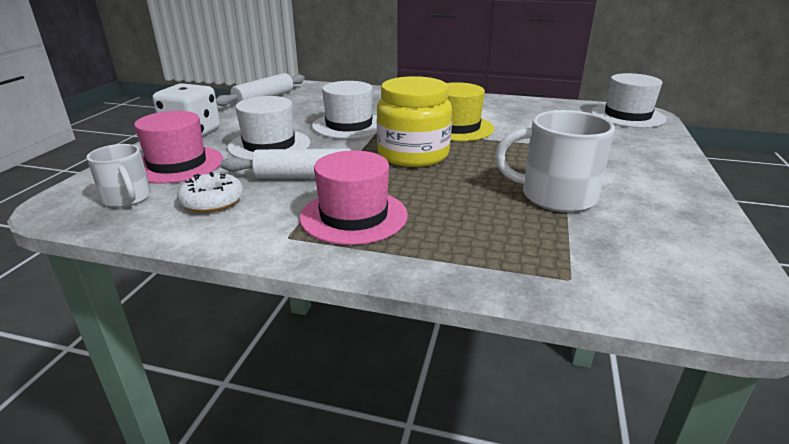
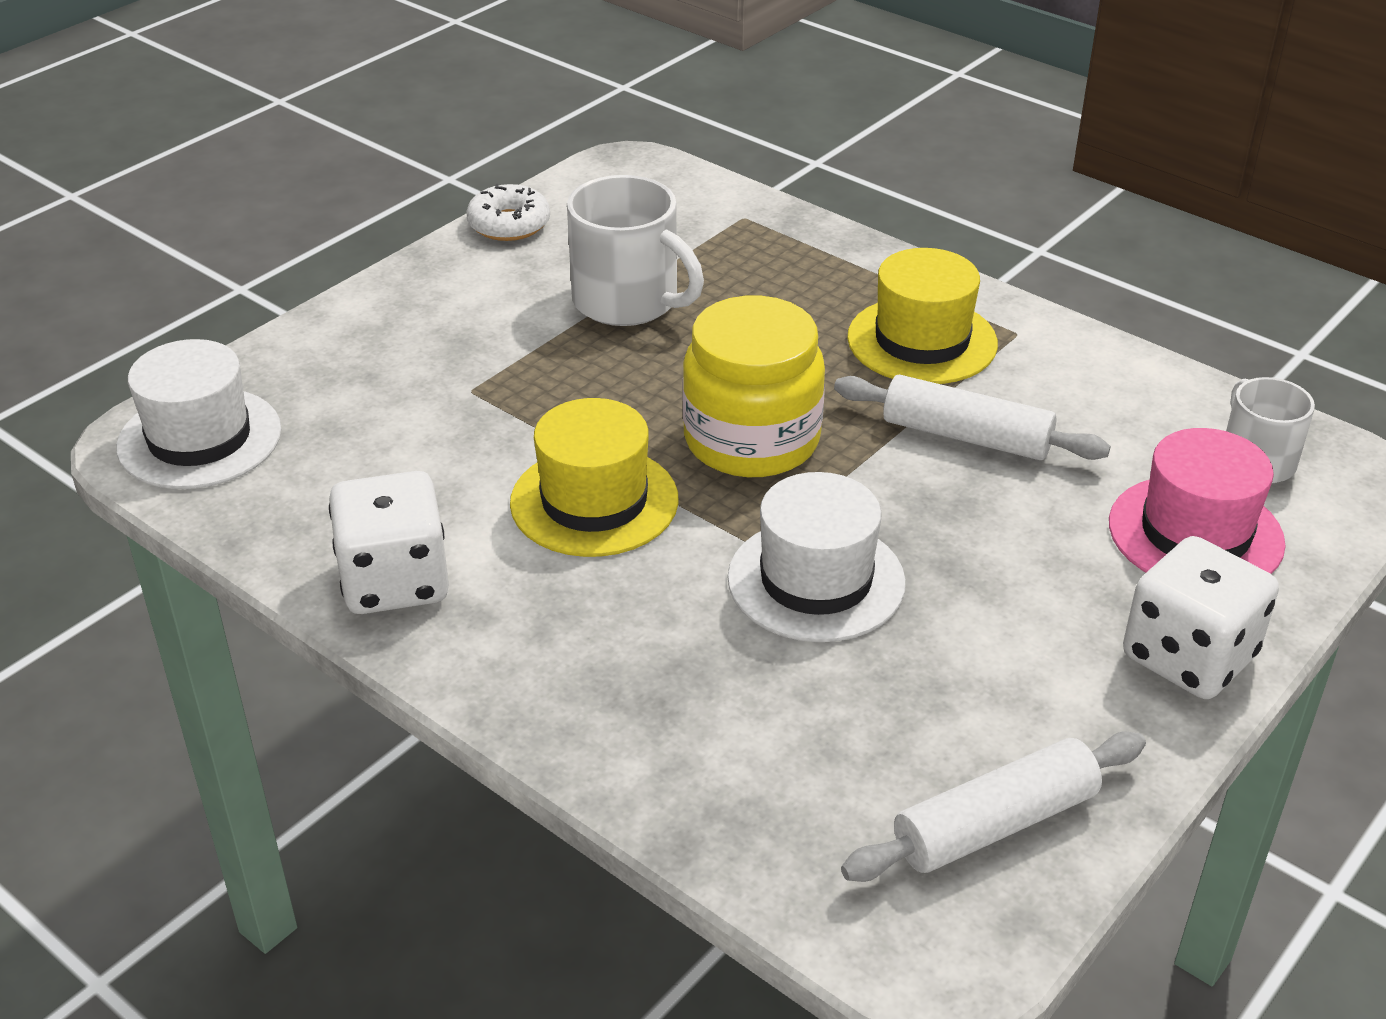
camera: 155 degrees left, 10 degrees up
(212, 201) = (1118, 419): white donut -> white donut (509, 224)
(269, 145) = (1013, 549): white hat -> none
(354, 216) = (922, 341): pink hat -> yellow hat
(493, 103) = (395, 581): none -> white dice

